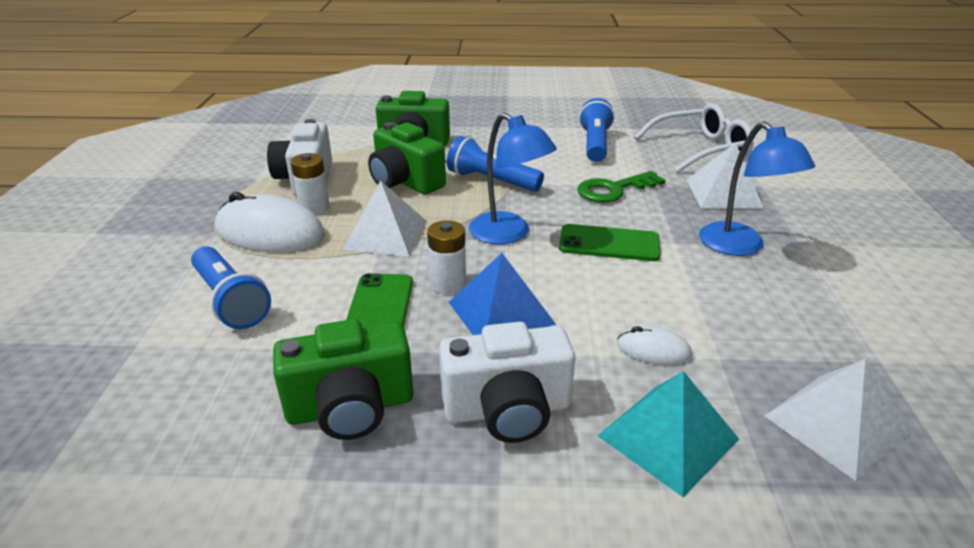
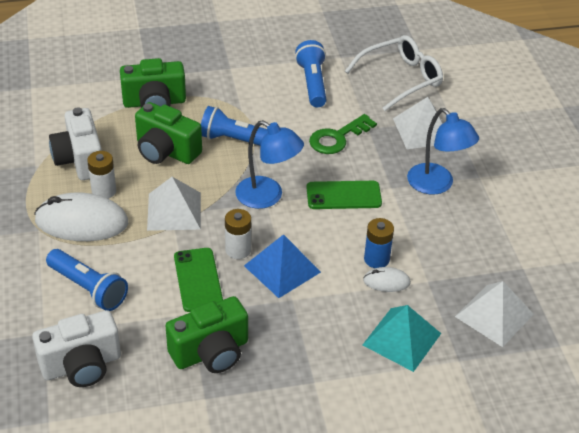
camera: 15 degrees left, 10 degrees up
(507, 410) = (306, 338): white camera -> white camera (82, 365)
(642, 319) = (376, 259): none -> blue battery

